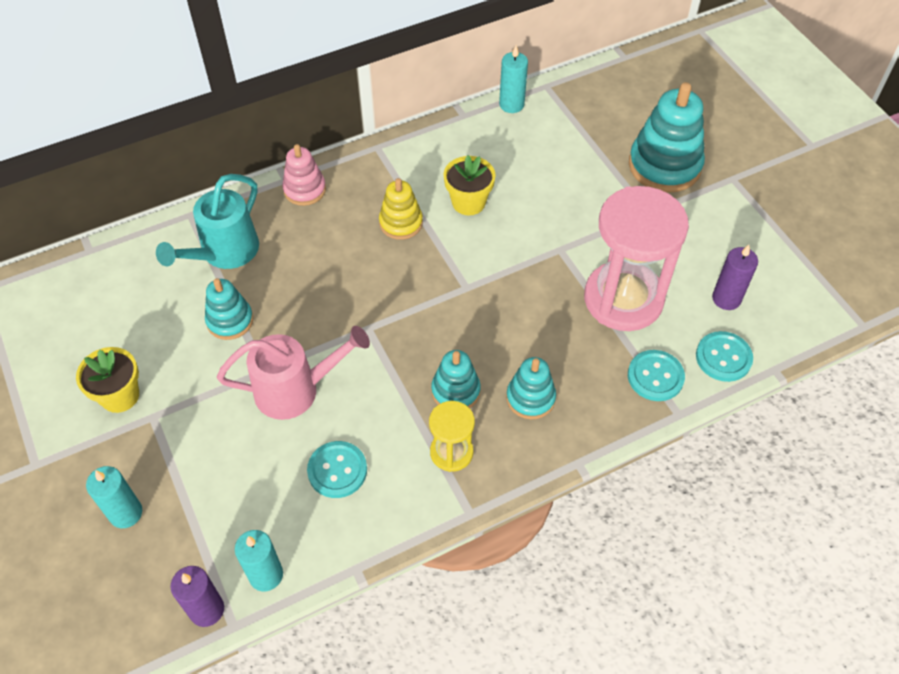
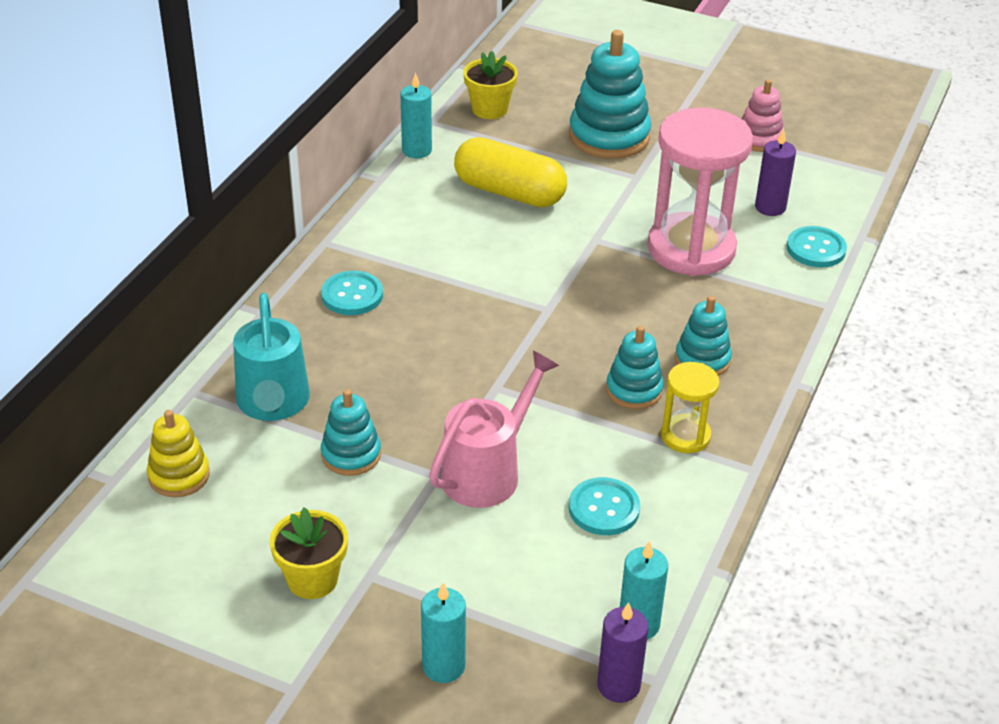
camera: 40 degrees left, 15 degrees down
(304, 190) = (293, 311): pink stacking toy -> pink stacking toy (759, 139)
(401, 223) = (425, 291): yellow stacking toy -> yellow stacking toy (179, 475)
(468, 202) = (470, 244): yellow flower pot -> yellow flower pot (489, 109)
(540, 174) = (509, 192): none -> yellow capsule
(655, 376) = (781, 290): turquoise button -> turquoise button (352, 295)

